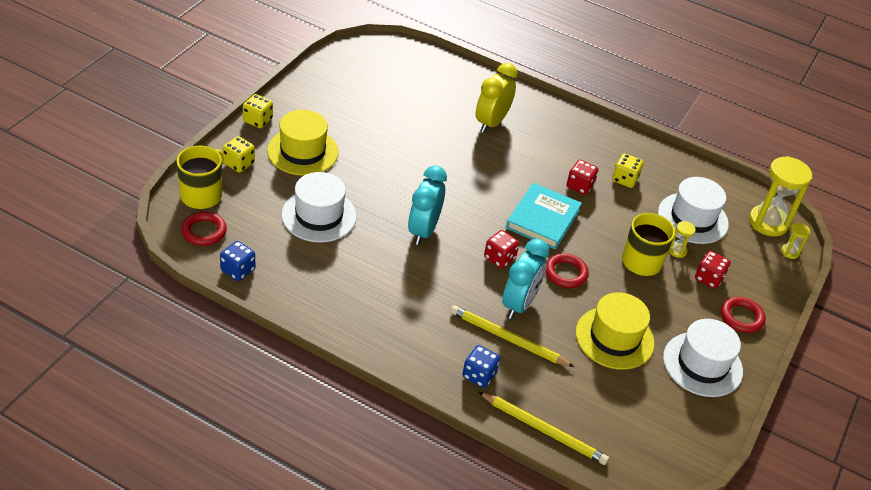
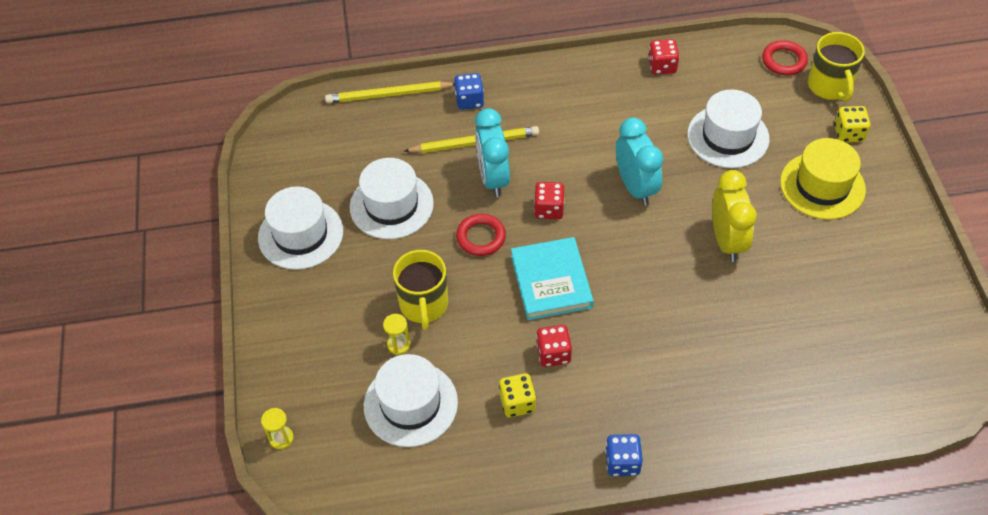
camera: 150 degrees right, 10 degrees up
(238, 270) = (720, 52): blue dice -> blue dice (622, 462)
(257, 120) = (900, 187): yellow dice -> none
(491, 123) = (715, 369): yellow clock -> yellow clock (726, 241)
(614, 338) = (391, 205): yellow hat -> white hat
(709, 278) = (347, 334): red dice -> red dice (662, 66)
(741, 317) = (291, 310): red ring -> none
(768, 222) = (326, 466): yellow hourglass -> none

